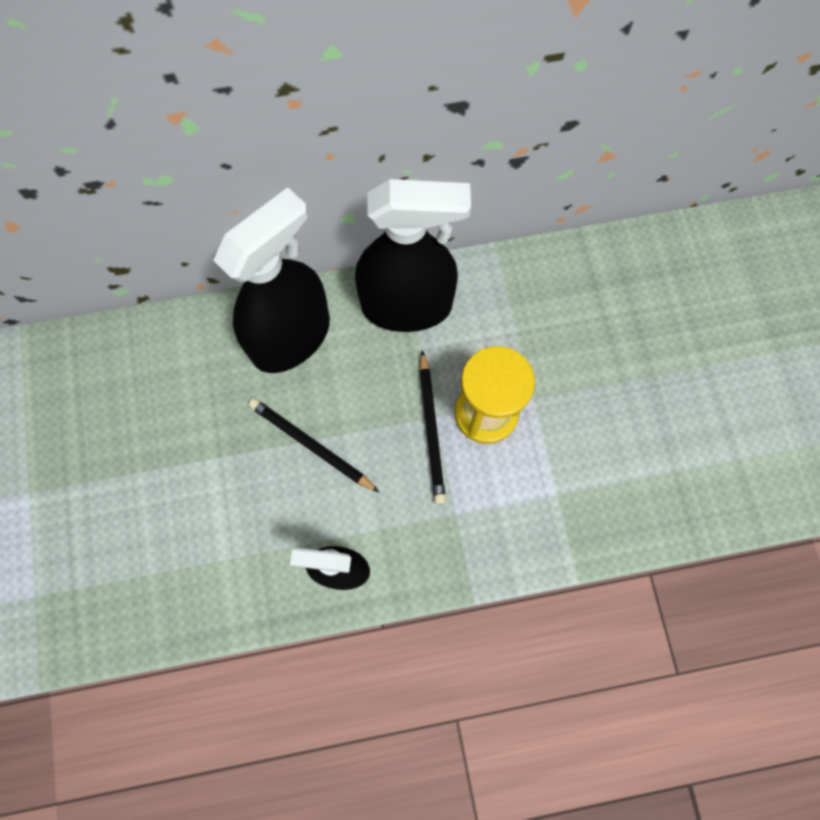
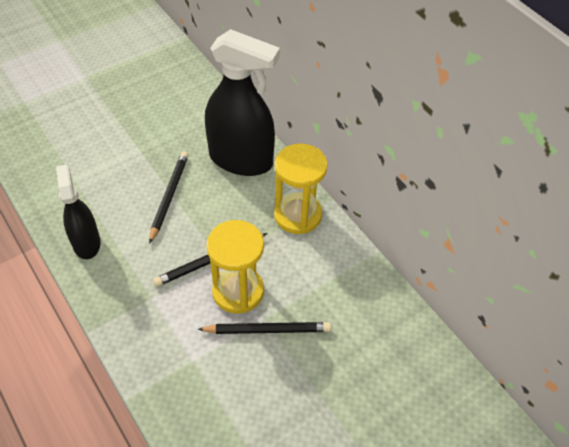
camera: 65 degrees right, 20 degrees down
(407, 306) = (297, 215): black spray bottle -> yellow hourglass
(548, 400) = (267, 330): none -> black pencil

